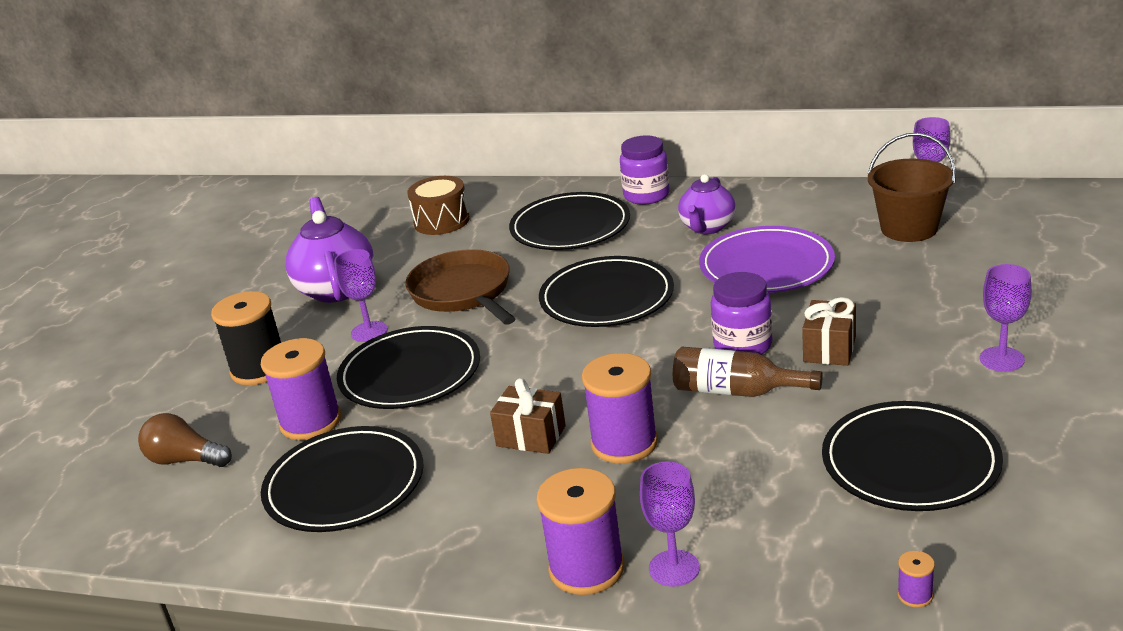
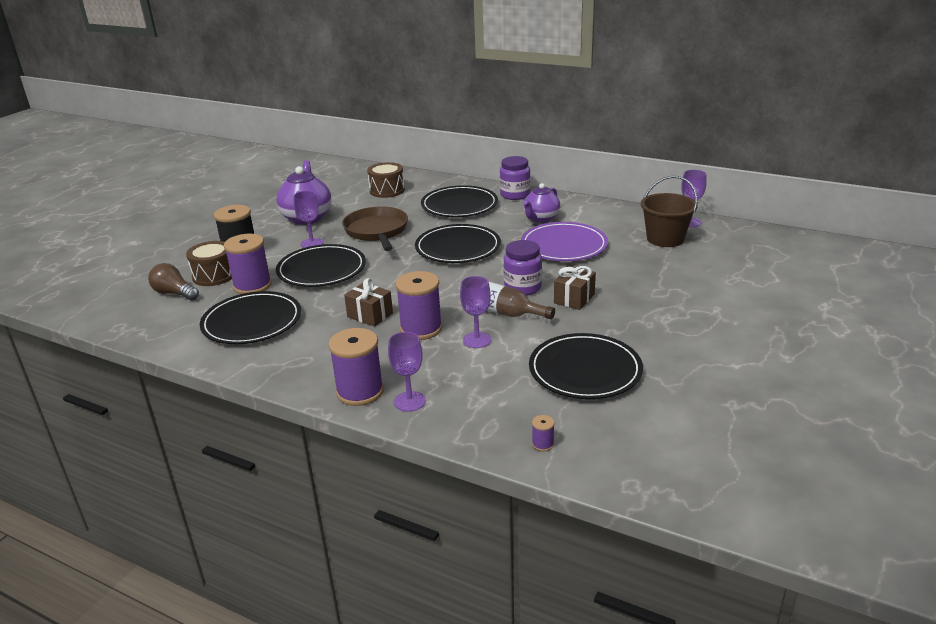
camera: 10 degrees right, 0 degrees up
(236, 416) = (214, 275): none -> brown drum
(1001, 359) = (678, 323): purple goblet -> purple goblet (477, 340)

